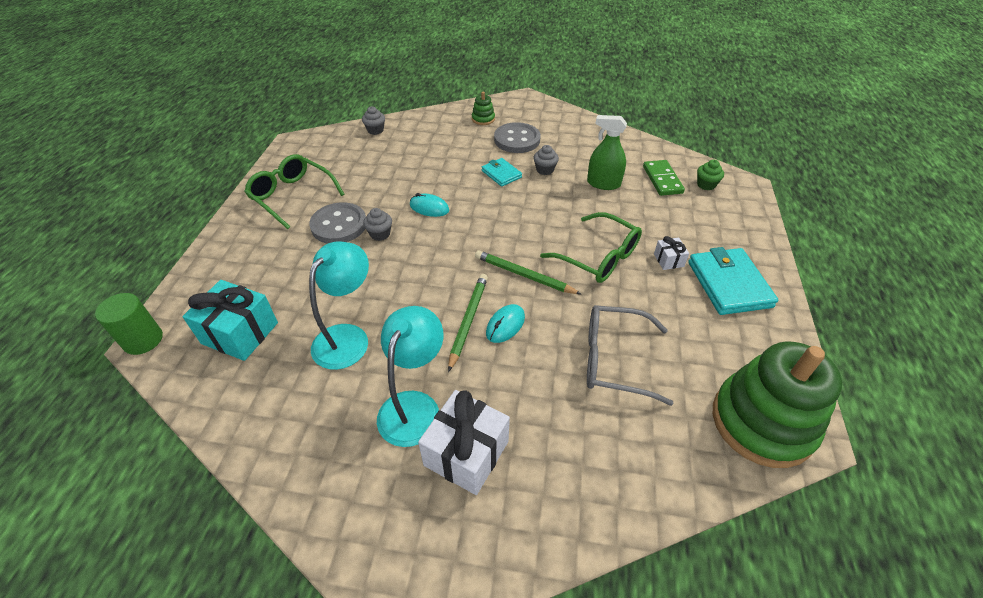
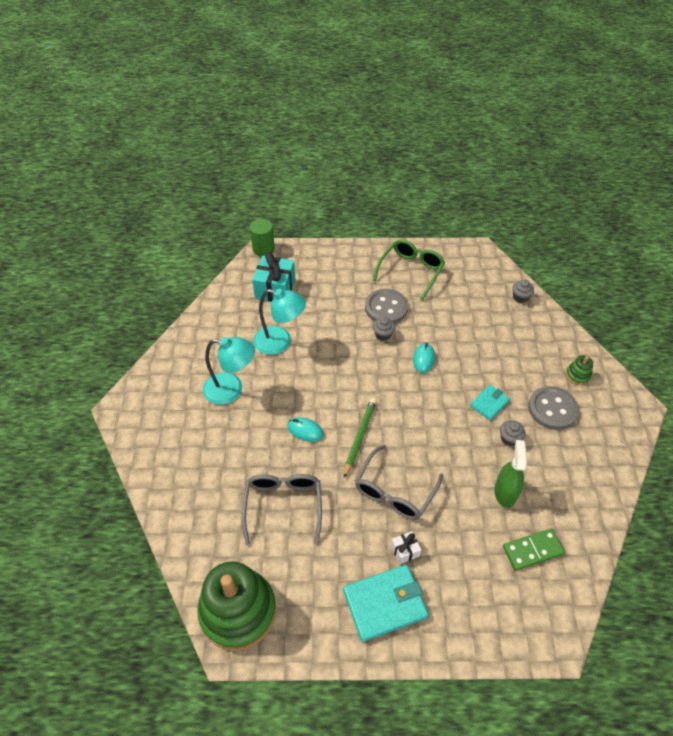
camera: 80 degrees right, 5 degrees up
(466, 453) = (201, 423): white gift -> none
(468, 320) = (305, 407): green pencil -> none
(599, 257) = (394, 491): green glasses -> grey glasses
(706, 185) = (539, 597): green cupcake -> none

